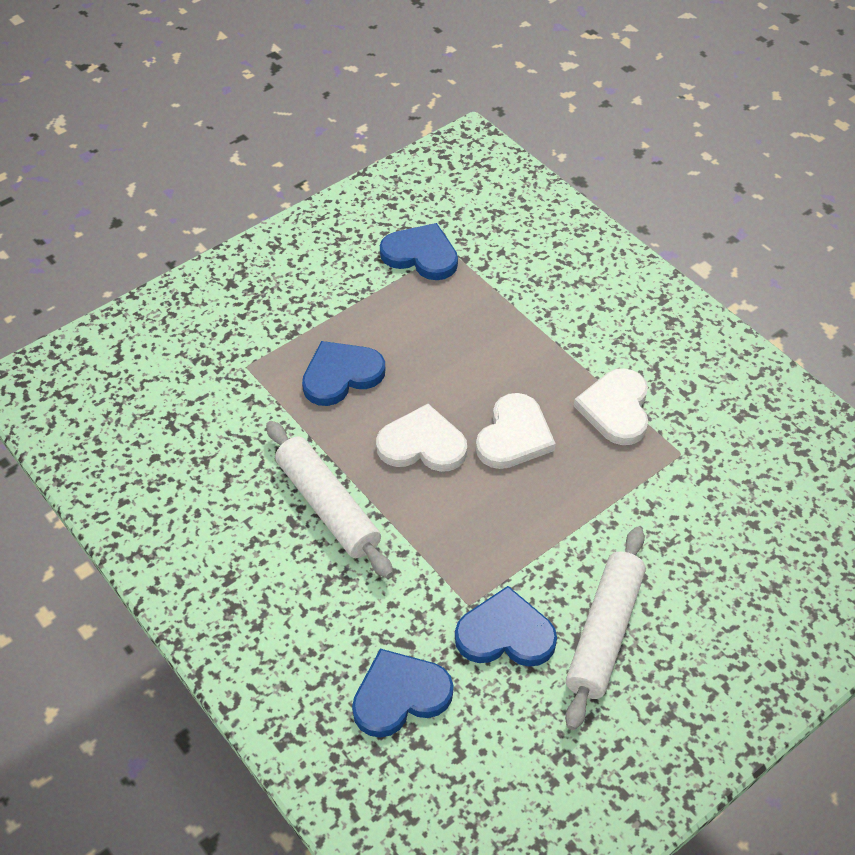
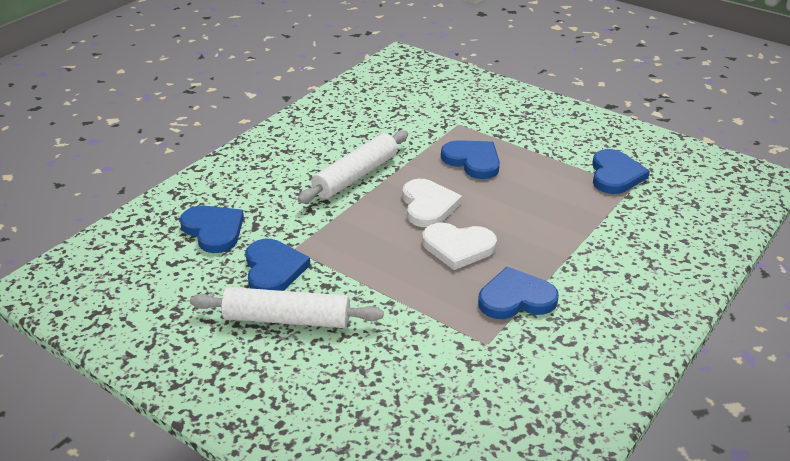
camera: 75 degrees right, 15 degrees down
(616, 409) = (516, 298): white heart -> blue heart

